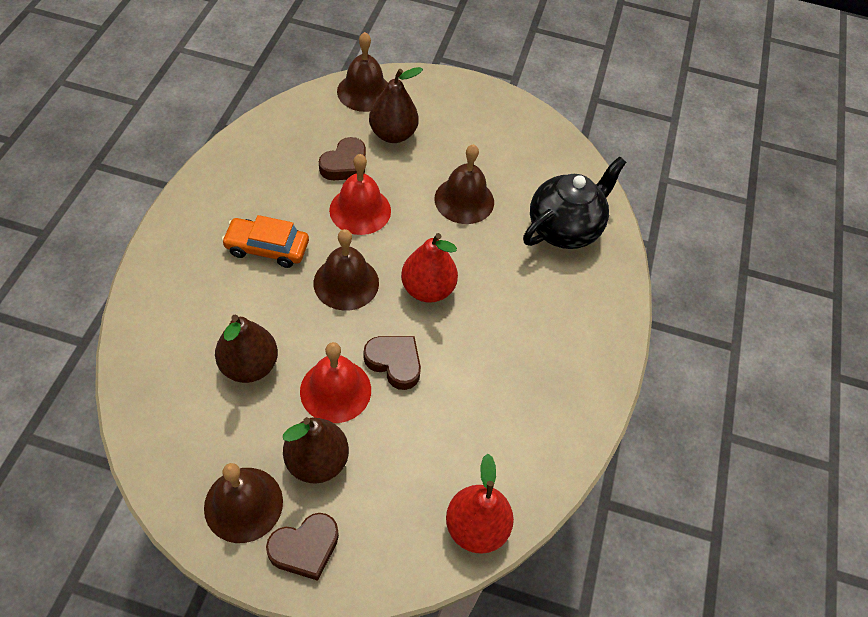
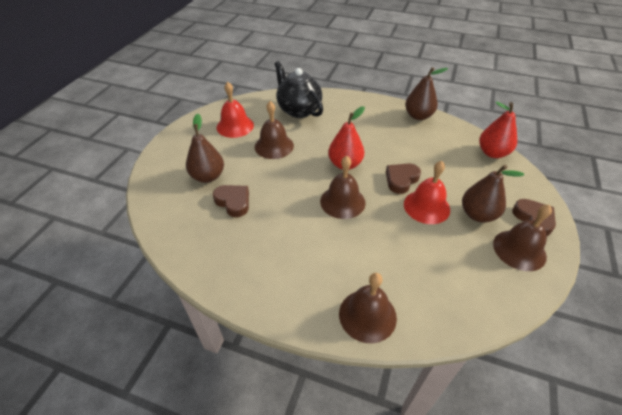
camera: 80 degrees left, 10 degrees down
(249, 365) = (418, 252): brown pear -> brown pear (418, 116)
(267, 248) = (313, 246): orange car -> none
(360, 210) = (279, 194): red bell -> red bell (235, 126)
(364, 92) = (158, 191): brown bell -> brown bell (367, 315)

